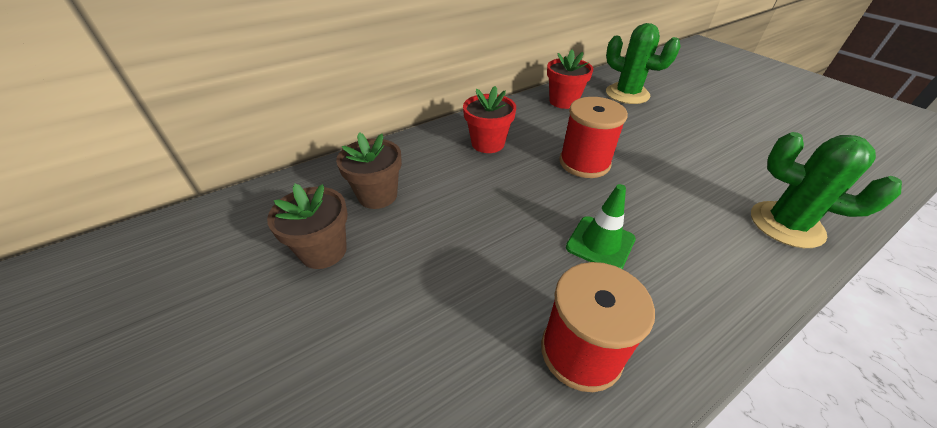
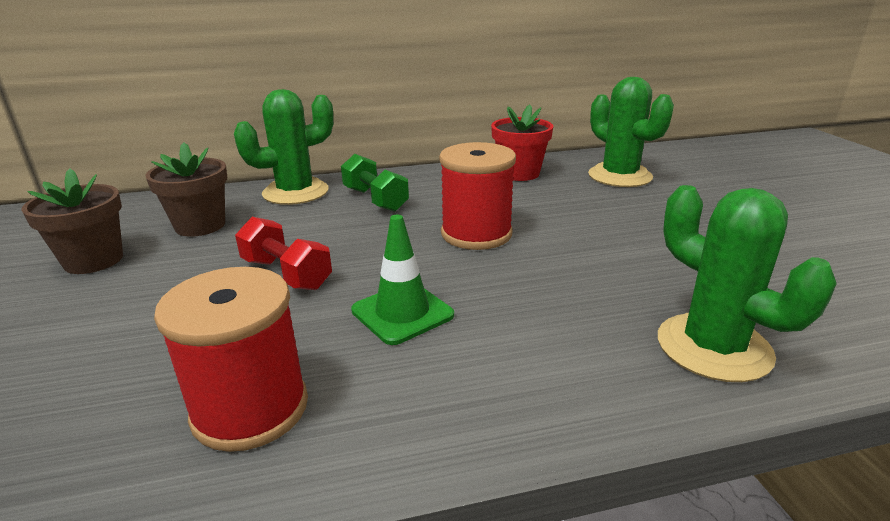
camera: 20 degrees right, 15 degrees down
(421, 146) = (295, 192): none -> green cactus
(488, 143) = (375, 199): red flower pot -> green dumbbell
(491, 228) = (286, 274): none -> red dumbbell

